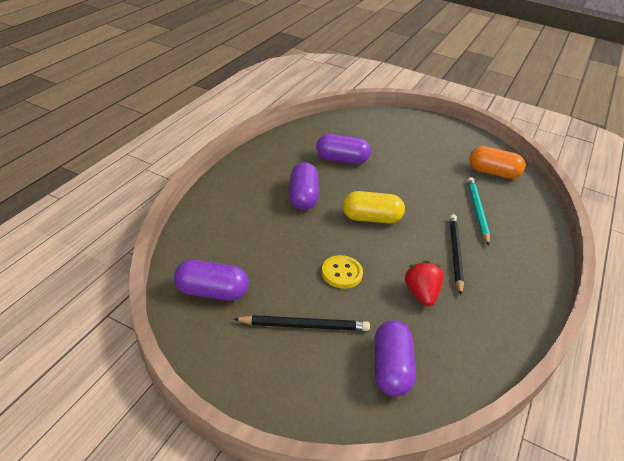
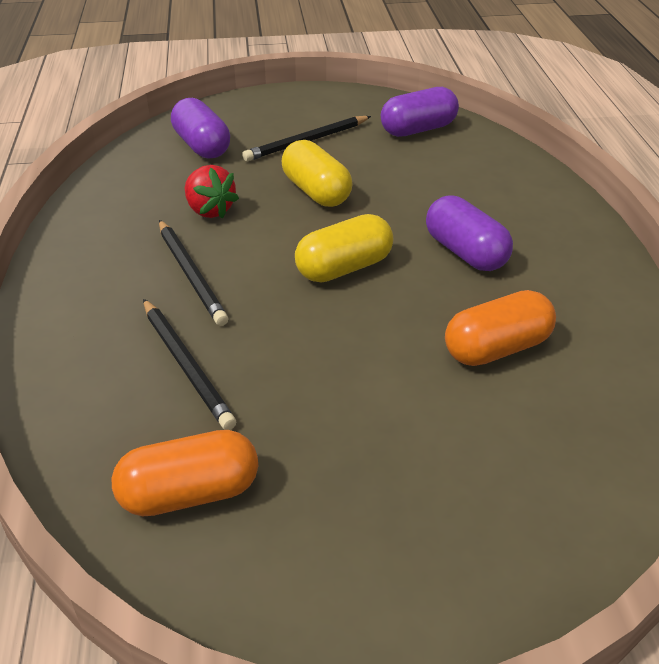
camera: 150 degrees right, 0 degrees up
(341, 159) = (497, 348): purple capsule -> orange capsule
(341, 273) = (316, 192): yellow button -> yellow capsule
(477, 211) = (186, 365): turquoise pencil -> black pencil

